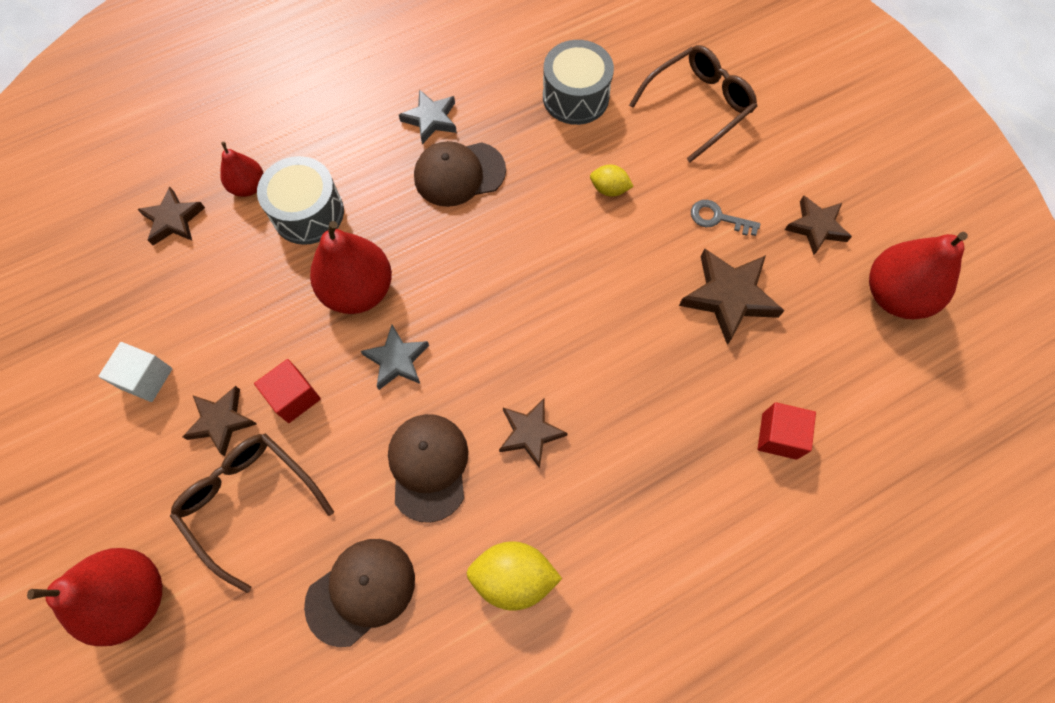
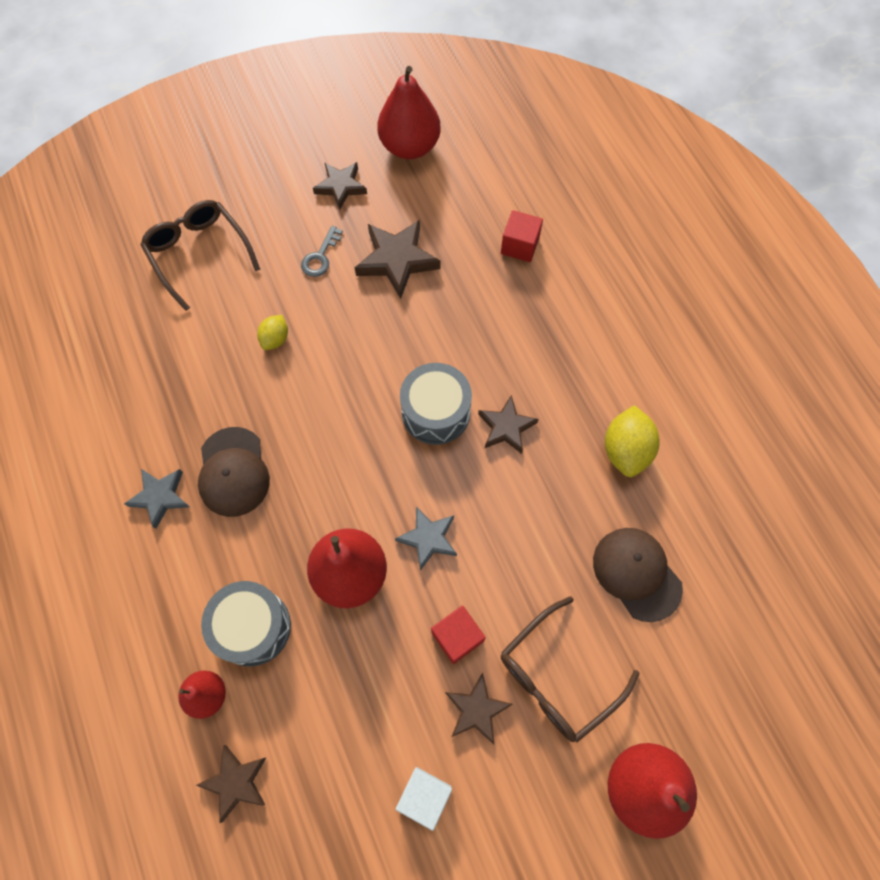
camera: 85 degrees left, 0 degrees up
(428, 466) = (531, 513): brown cap -> none
(575, 97) = (164, 357): grey drum -> grey drum (436, 412)

